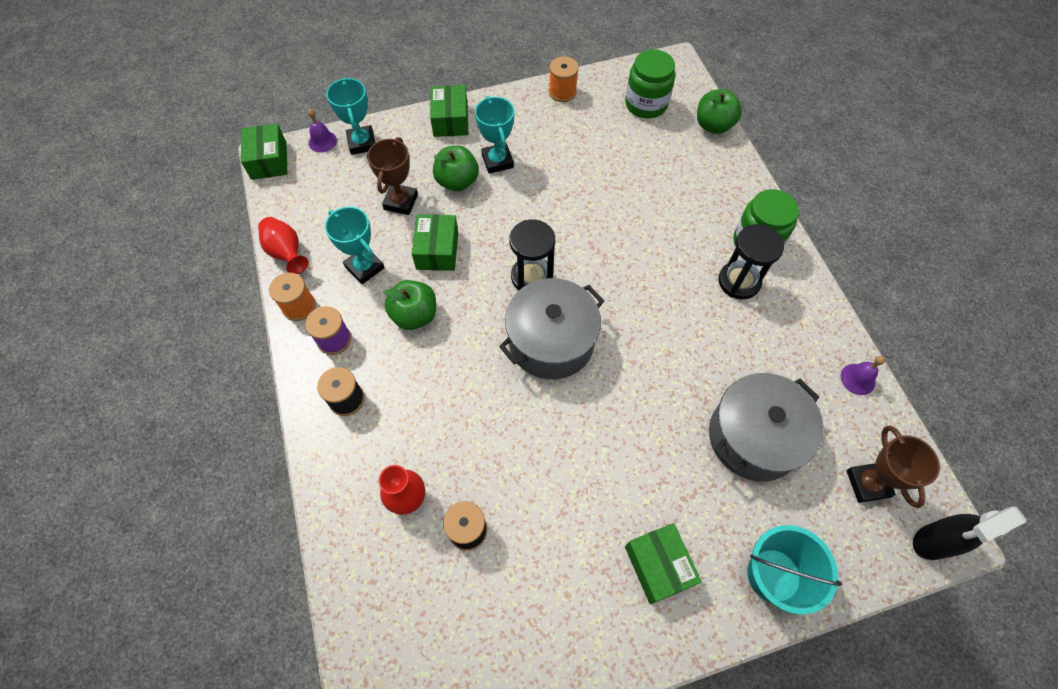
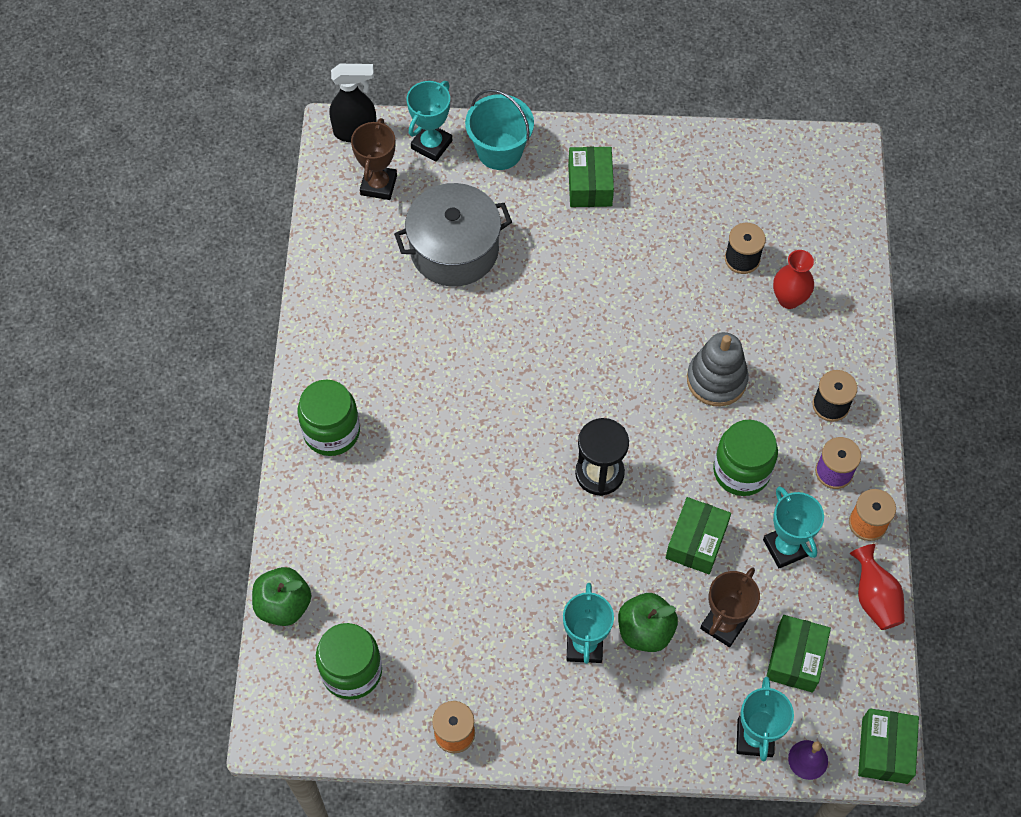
camera: 160 degrees left, 0 degrees up
(415, 315) = (741, 471): green apple -> green jar
(450, 120) = (625, 736): green box -> green box (795, 659)
(458, 389) = (716, 380): none -> grey stacking toy
(551, 341) = (606, 396): grey pot -> none
(739, 281) = (378, 394): black hourglass -> none
(847, 555) = (431, 145): none -> turquoise trophy
(857, 379) = (325, 265): purple bell -> none

